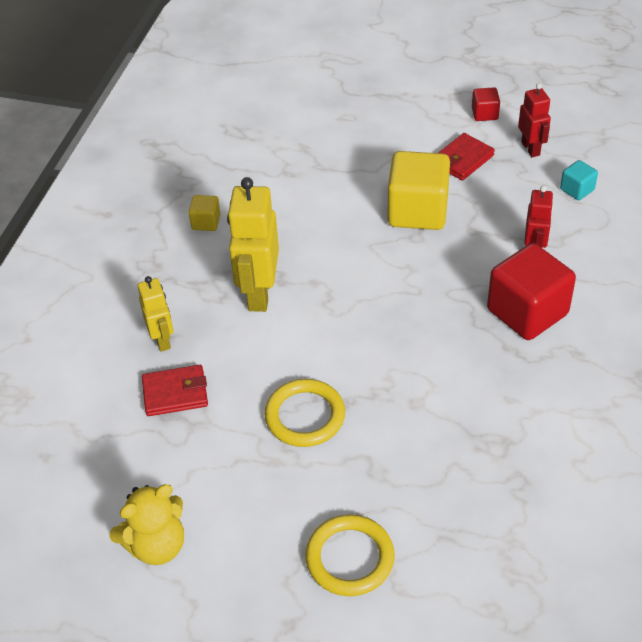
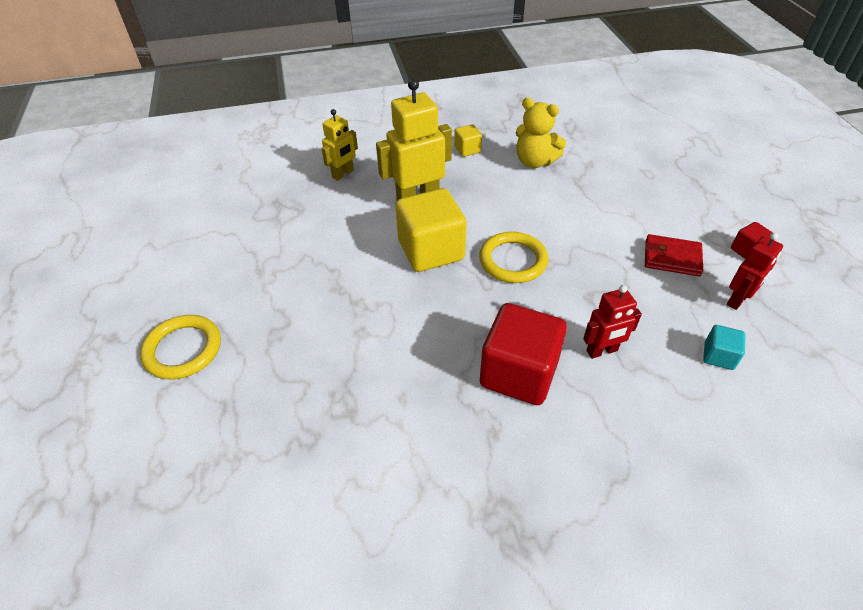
camera: 60 degrees right, 0 degrees up
(156, 545) = (163, 242): yellow teddy bear -> yellow teddy bear (534, 161)
(175, 393) = (299, 199): red wallet -> none
(305, 416) = (312, 270): yellow ring -> yellow ring (513, 260)
(417, 211) = (580, 253): yellow cube -> yellow cube (431, 250)

